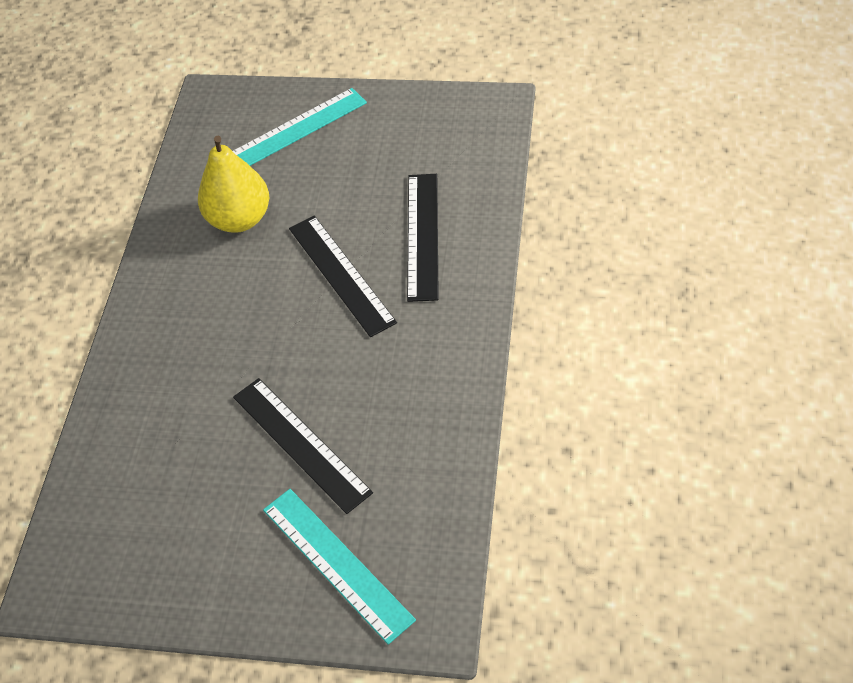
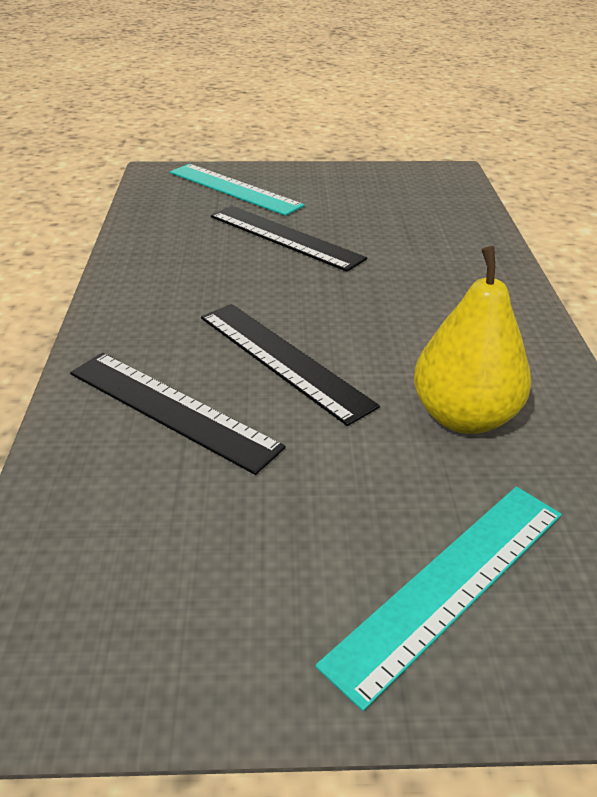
camera: 165 degrees right, 15 degrees down
(423, 235) = (171, 409): black ruler -> black ruler turned 45 degrees counterclockwise

